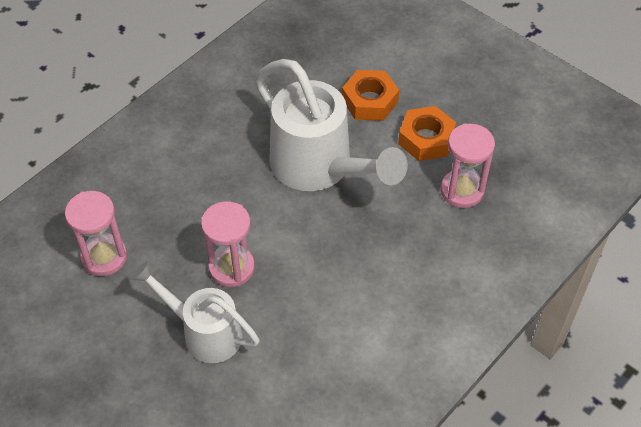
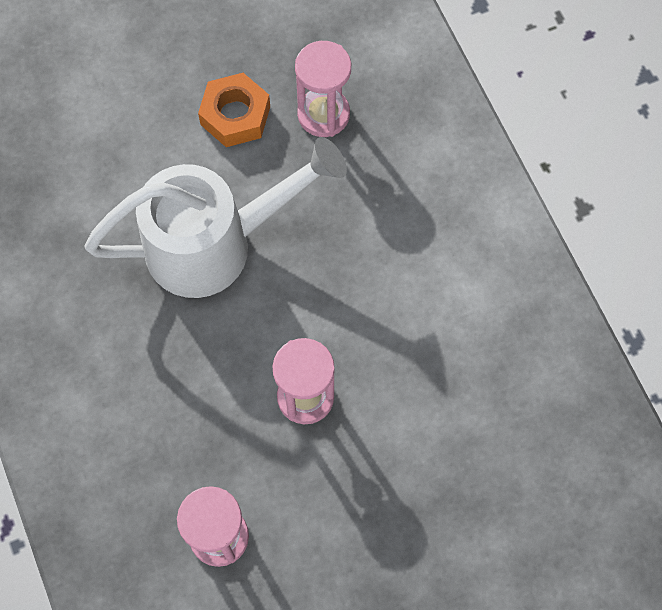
camera: 65 degrees left, 15 degrees up
(204, 332) = (376, 459): white watering can -> none
(370, 101) = (148, 147): orange nut -> none

